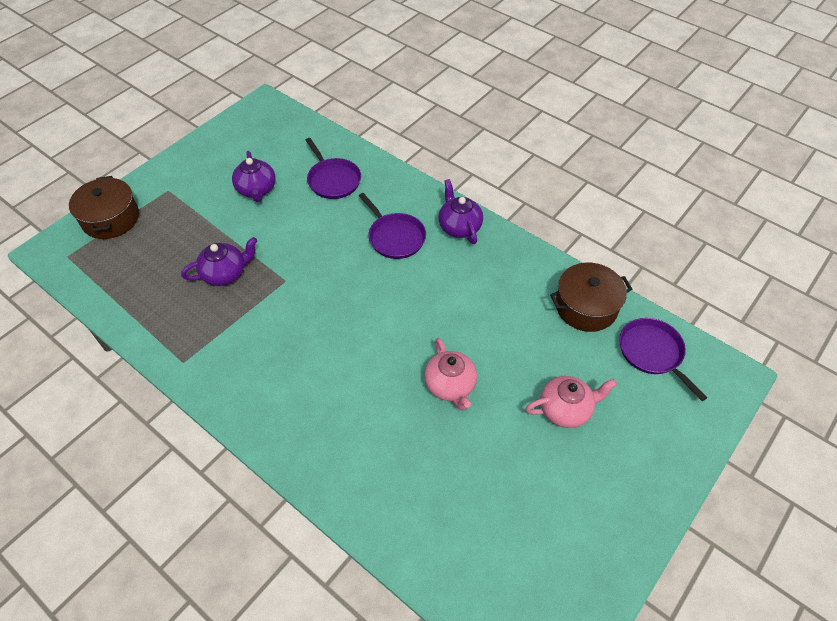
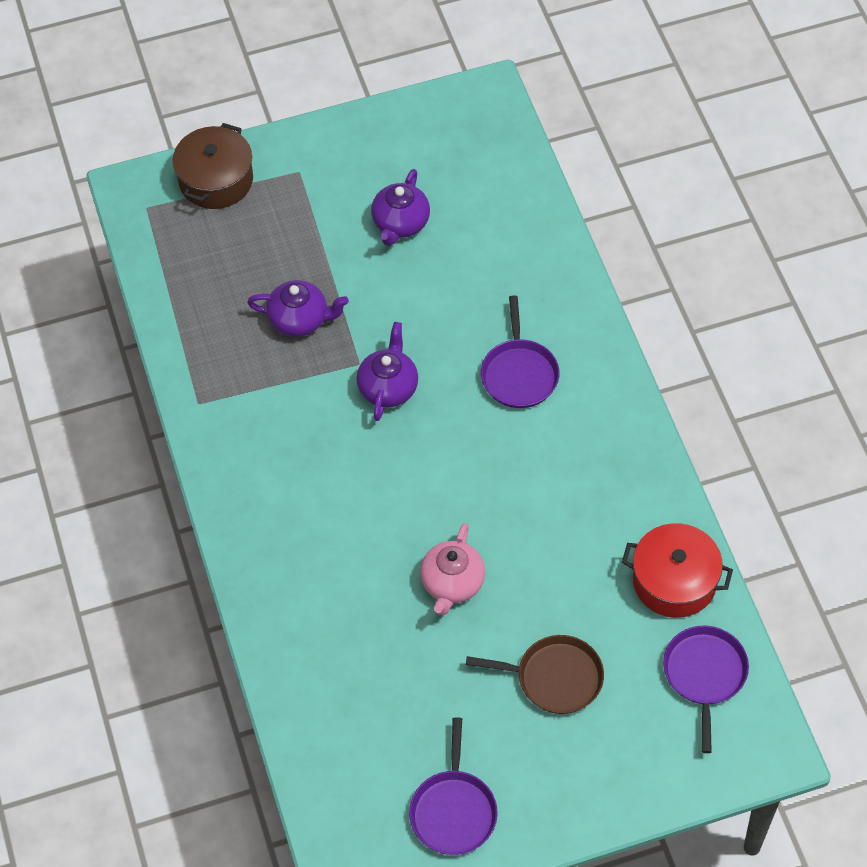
camera: 35 degrees right, 5 degrees up
(333, 180) = (499, 255): purple pan -> purple pan (453, 810)
(459, 227) = (605, 400): purple teapot -> purple teapot (388, 387)
(566, 409) = (554, 678): pink teapot -> brown pan
(586, 307) = (674, 581): brown pot -> red pot

